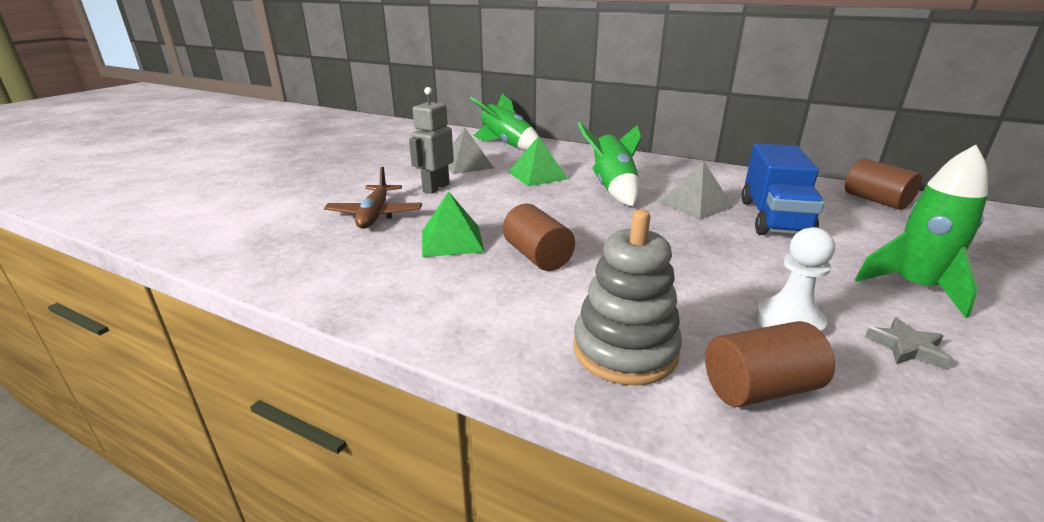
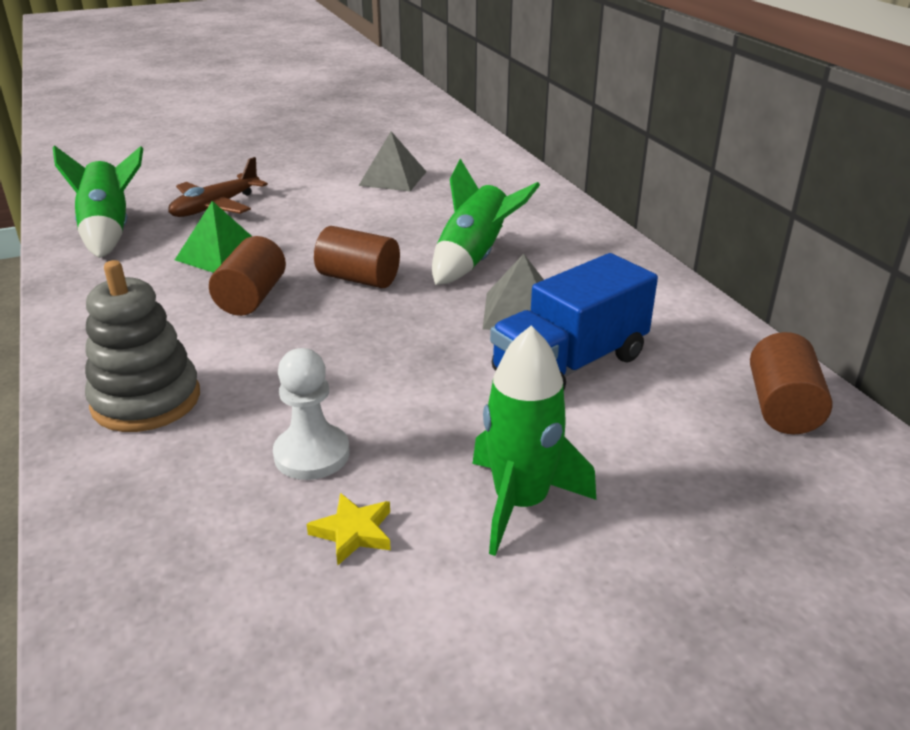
camera: 40 degrees right, 5 degrees up
(435, 188) = (312, 196): grey robot -> none
(507, 145) = (484, 166): green rocket -> green rocket (109, 231)
(537, 175) = (433, 215): green pyramid -> none
(759, 389) = (166, 478): brown cylinder -> brown cylinder (358, 279)
(906, 347) = (353, 532): grey star -> yellow star

